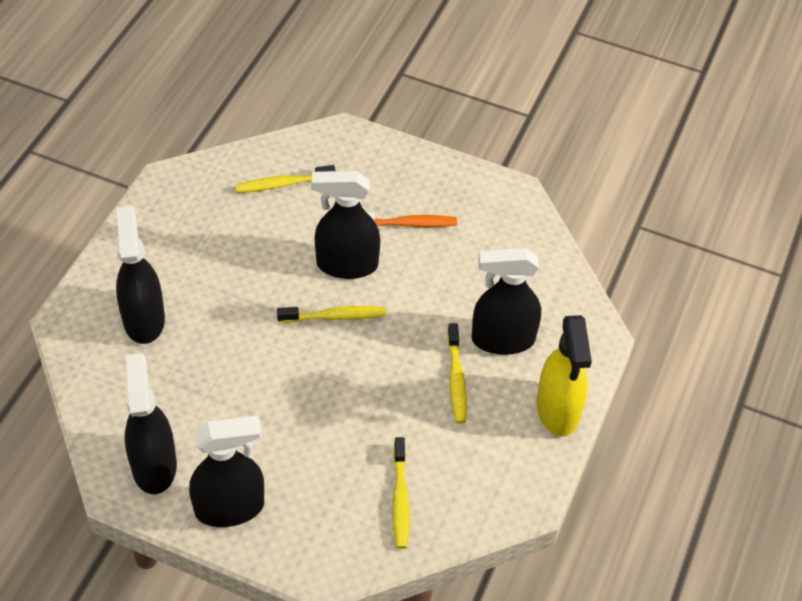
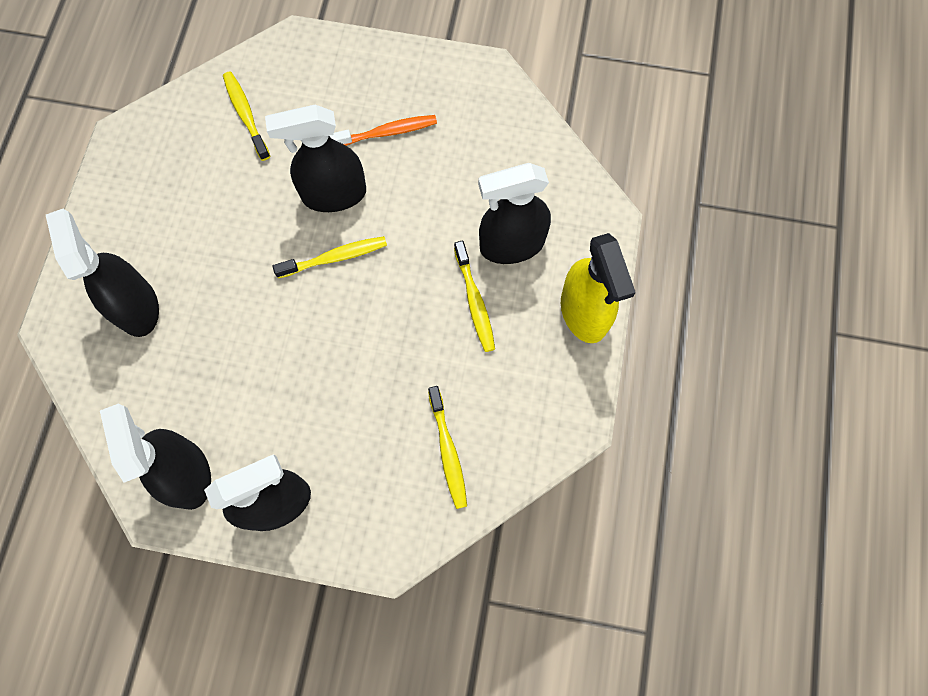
camera: 10 degrees left, 20 degrees up
(282, 184) = (246, 115): yellow toothbrush -> yellow toothbrush turned 90 degrees clockwise

